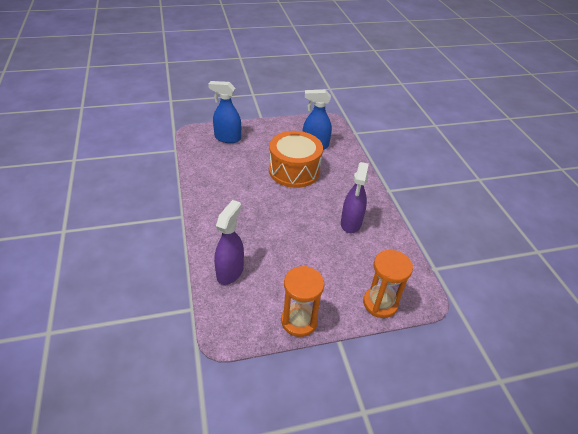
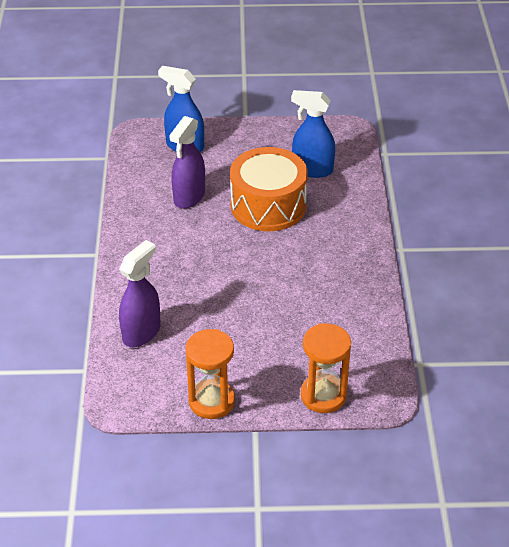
camera: 15 degrees right, 0 degrees up
(351, 223) = (323, 289): purple spray bottle -> purple spray bottle (189, 197)

